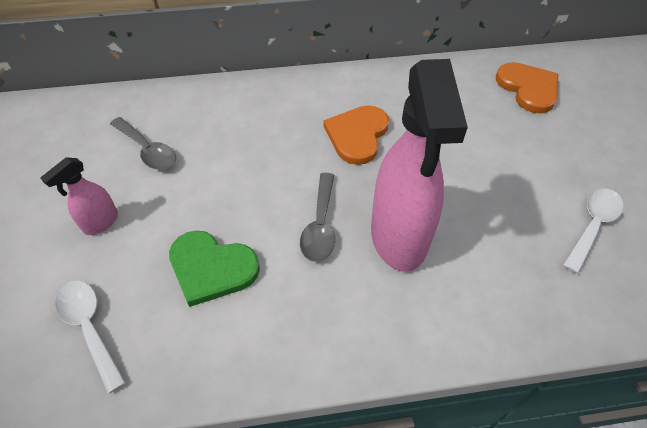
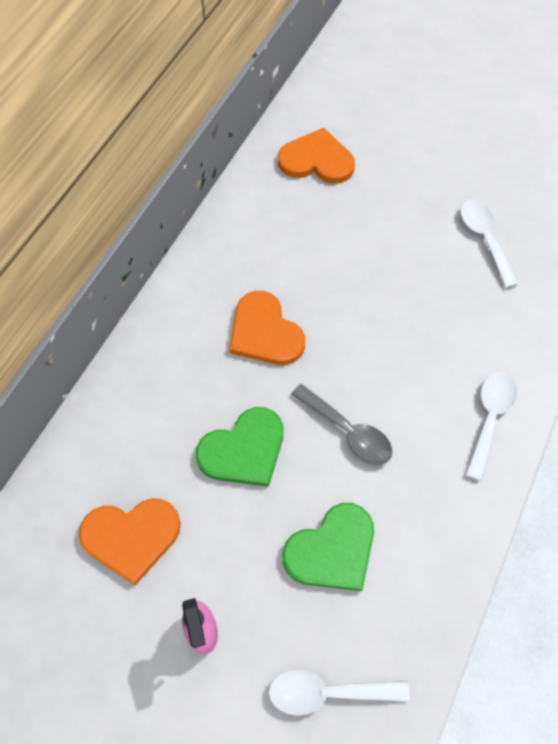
camera: 55 degrees left, 10 degrees up
(148, 150) = (131, 537): grey spoon -> orange heart
(254, 173) = (244, 450): none -> green heart
(399, 237) = (402, 379): pink spray bottle -> none
(421, 322) = (489, 418): none -> white spoon

